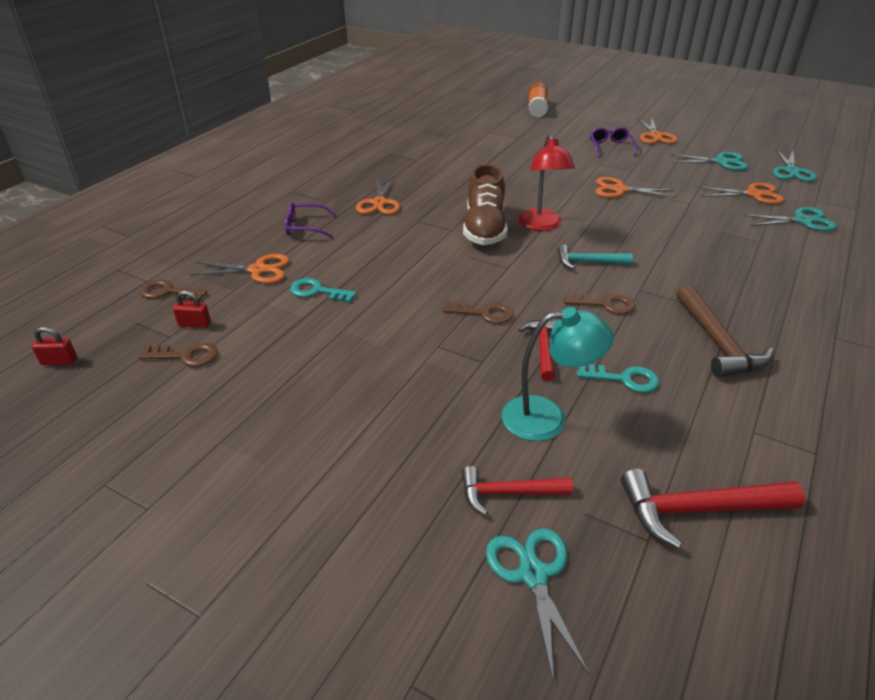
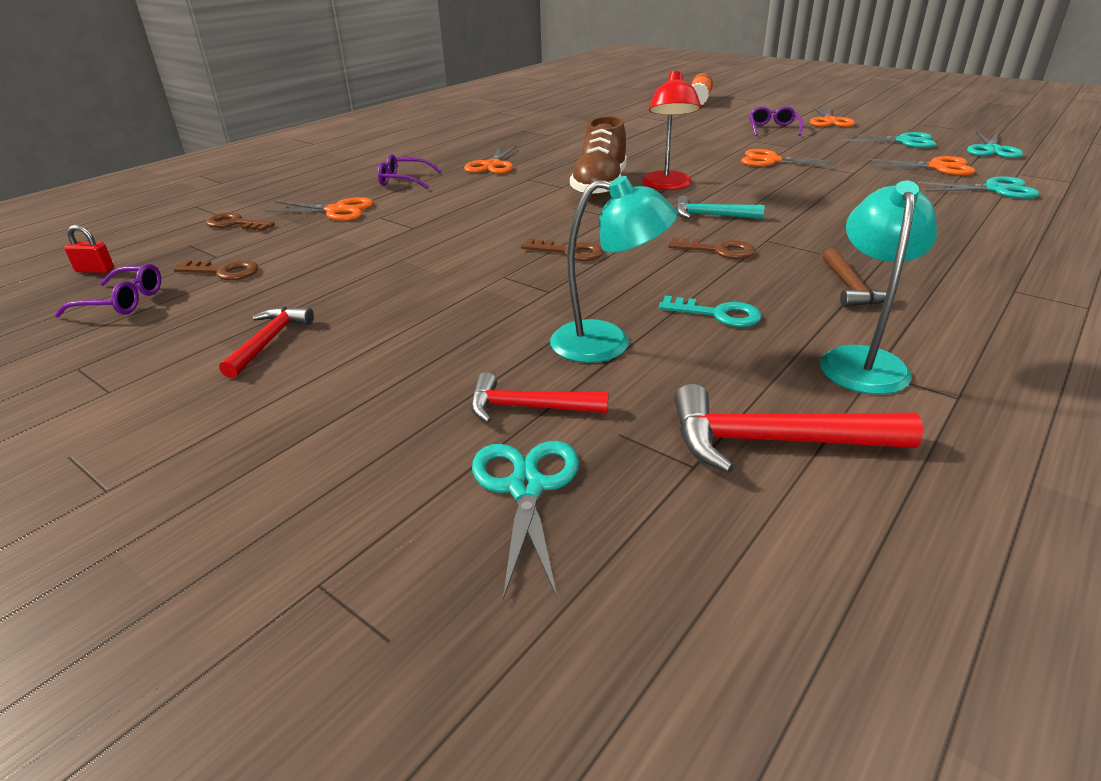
camera: 10 degrees right, 5 degrees down
(106, 400) = (122, 302): none -> purple glasses
(194, 324) = (247, 248): red padlock -> none
(317, 291) = (391, 228): turquoise key -> none
(543, 348) = (627, 283): red hammer -> red hammer (269, 341)
(717, 342) = (851, 288): brown hammer -> brown hammer, size x0.65
(742, 421) = (862, 360): none -> turquoise lamp

